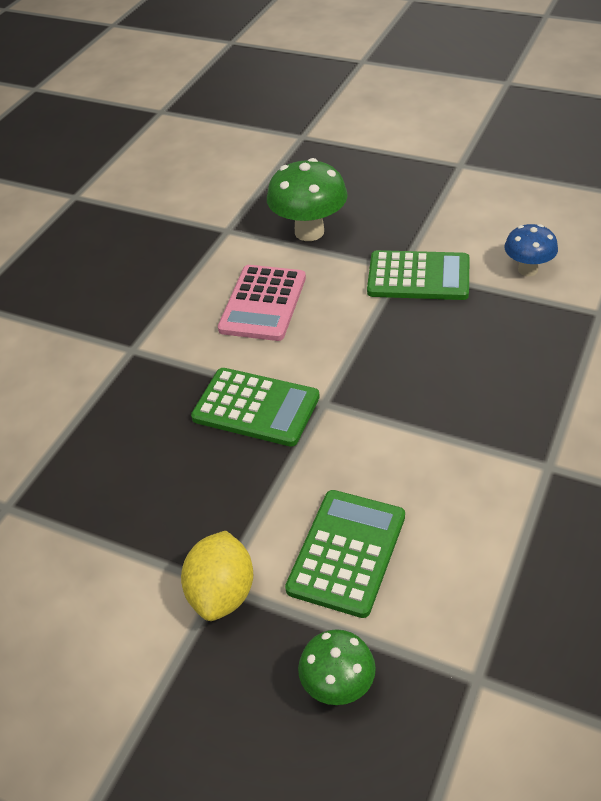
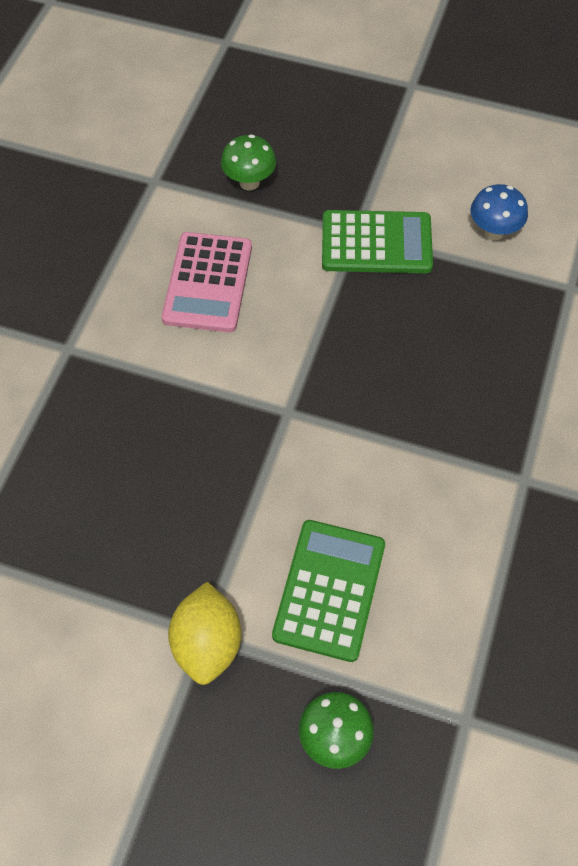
camera: 10 degrees left, 15 degrees up
(256, 408) = (216, 420): green calculator -> none
(309, 232) = (249, 182): green mushroom -> green mushroom, size x0.61

